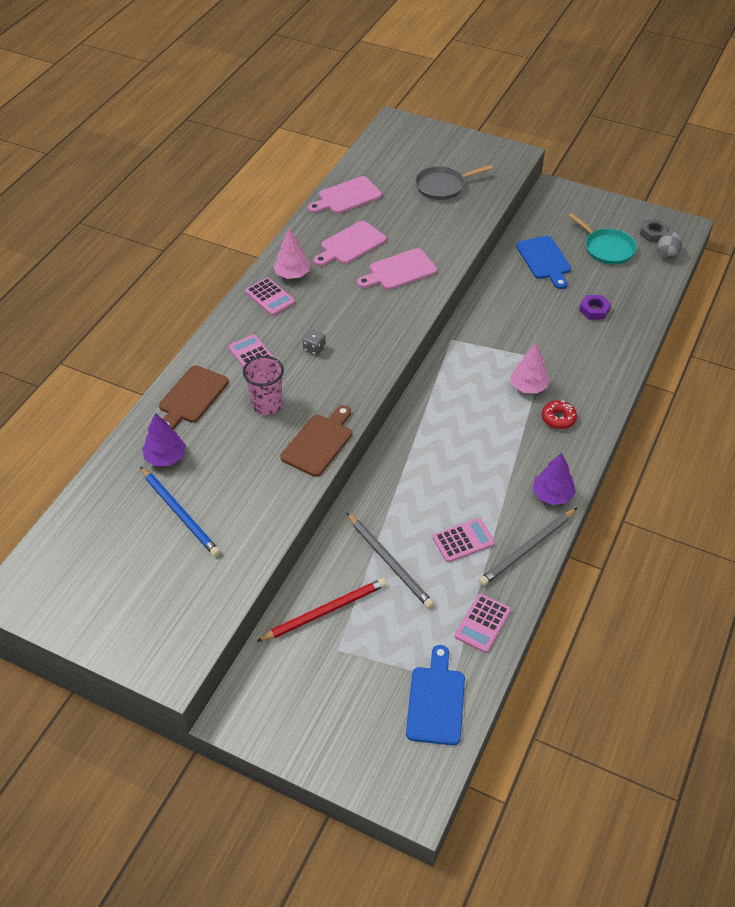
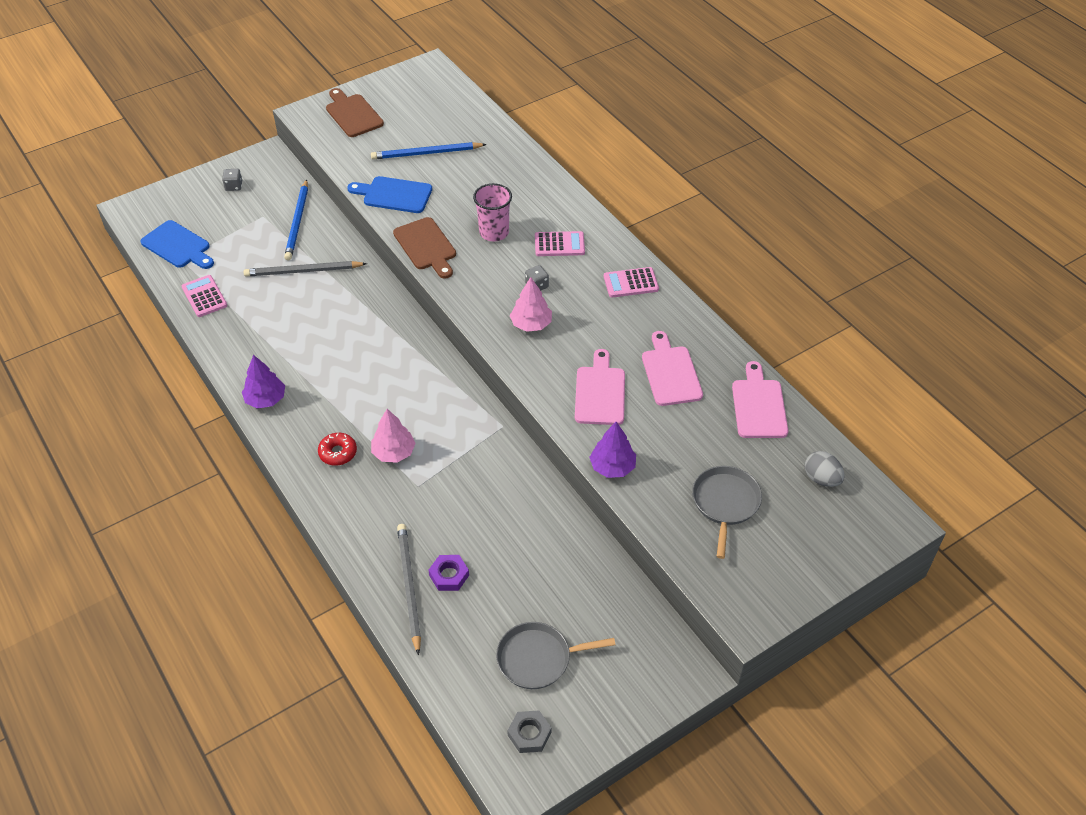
camera: 120 degrees right, 0 degrees up
(165, 457) = (487, 162): purple tree -> purple tree (612, 467)
(191, 397) = (540, 194): brown cutting board -> brown cutting board (353, 114)
(292, 274) = (653, 311): pink tree -> pink tree (531, 324)
(308, 714) = (234, 186): none -> grey dice
(325, 611) = (297, 222): red pencil -> blue pencil
(463, 541) = (279, 321): pink calculator -> none
(527, 548) = (235, 355): grey pencil -> grey pencil (409, 587)
(544, 260) = (562, 578): blue cutting board -> blue cutting board (394, 195)
(607, 248) = (538, 658): turquoise pan -> grey pan
(667, 254) = (482, 721): grey egg -> grey egg (821, 479)

